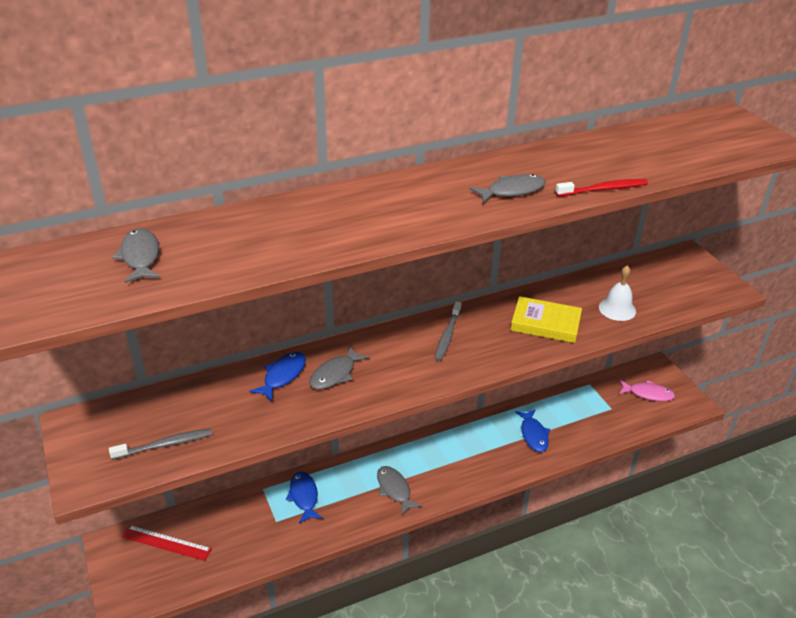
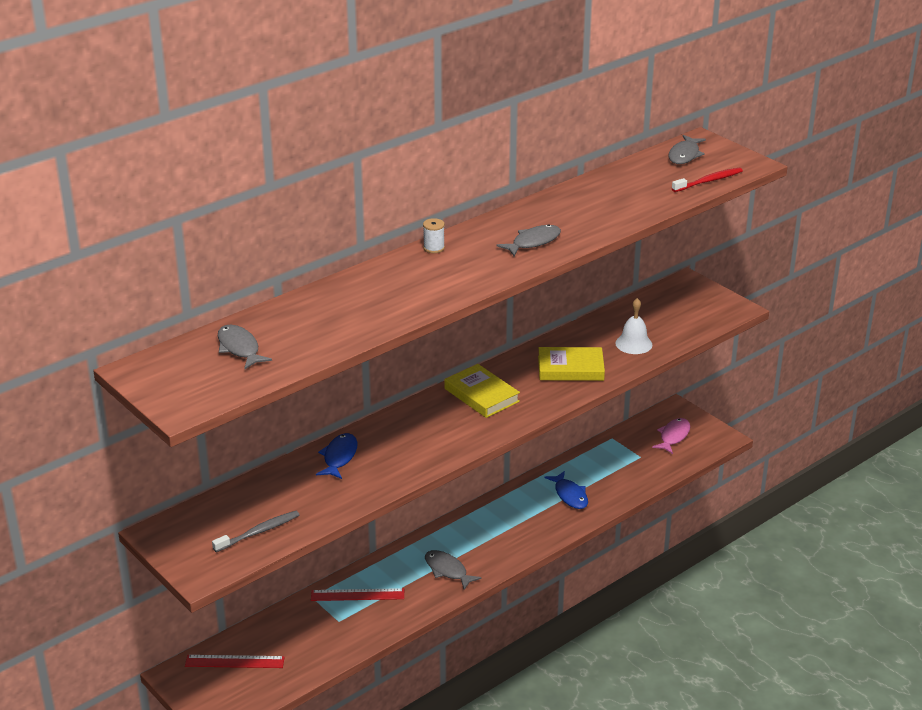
camera: 15 degrees left, 5 degrees down
(304, 496) = (357, 594): blue fish -> red ruler
(335, 374) = (389, 447): grey fish -> grey fish (684, 155)
(404, 181) = (434, 248): none -> white spool
(447, 336) = (481, 395): grey toothbrush -> yellow book
(603, 189) = (612, 228): red toothbrush -> red toothbrush (709, 181)
(648, 394) = (673, 436): pink fish -> pink fish turned 60 degrees counterclockwise

